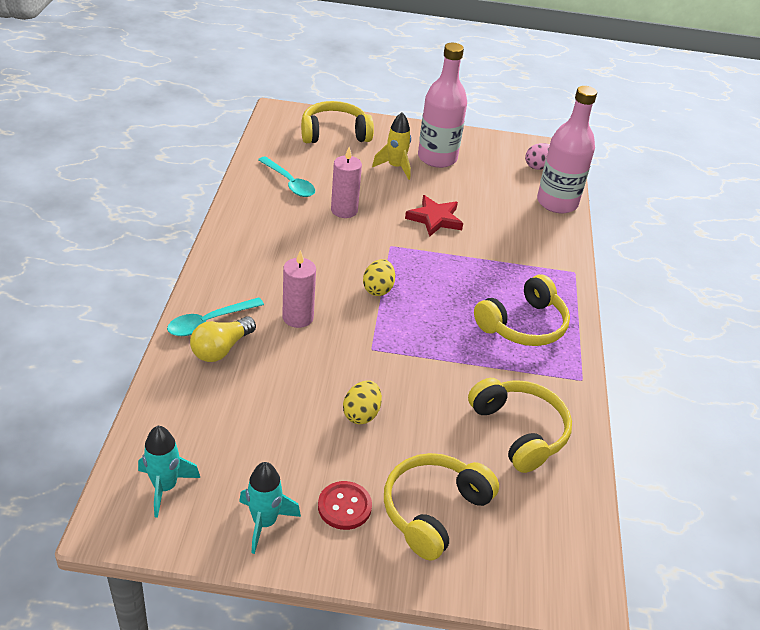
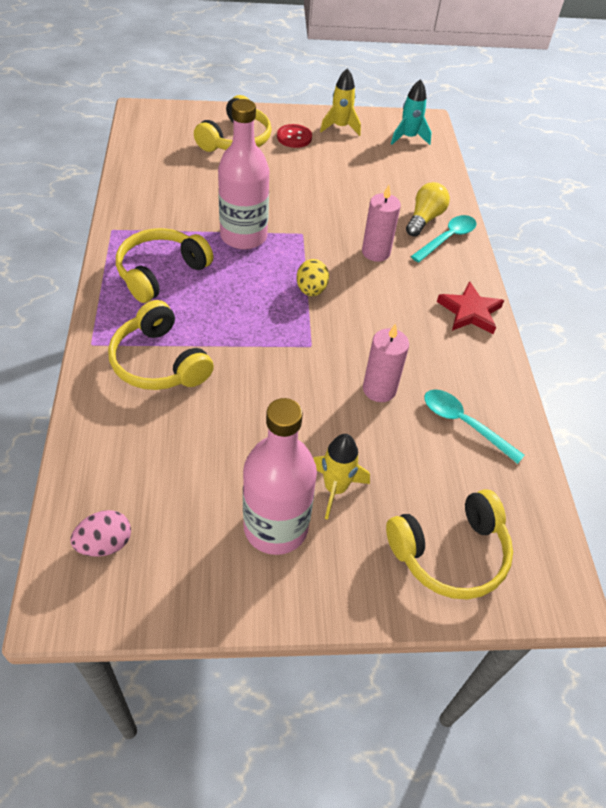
camera: 170 degrees right, 10 degrees up
(264, 522) = (340, 127): turquoise rocket -> yellow rocket
(361, 414) = (297, 186): yellow egg -> none
(435, 219) = (264, 396): red star -> red star (470, 312)
(519, 431) = (173, 187): yellow headphones -> yellow headphones (159, 362)
(557, 203) = (90, 461): pink bottle -> pink bottle (243, 236)

